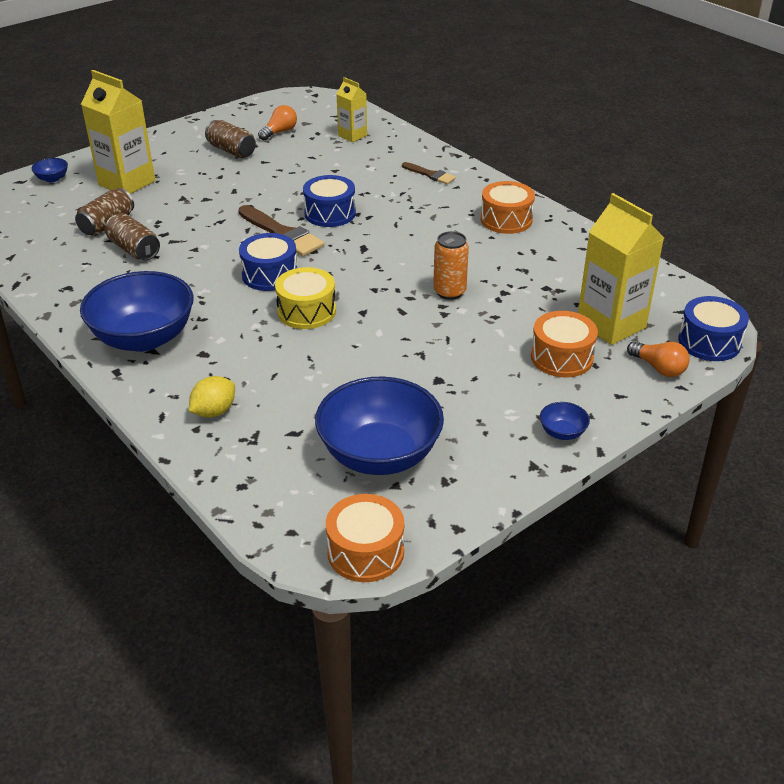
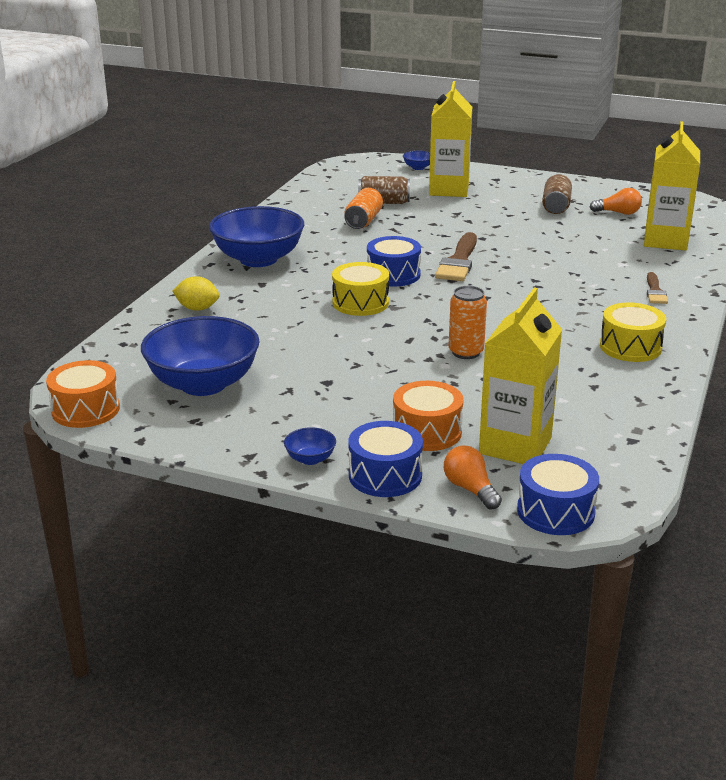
camera: 60 degrees right, 10 degrees down
(134, 250) = (363, 221): brown can -> orange can
(330, 213) = (518, 269): blue drum -> blue drum (385, 475)
(352, 136) = (665, 241): yellow carton -> yellow carton, size x1.79
(506, 220) = (630, 347): orange drum -> yellow drum
(658, 368) = (470, 489): orange light bulb -> orange light bulb turned 135 degrees clockwise

